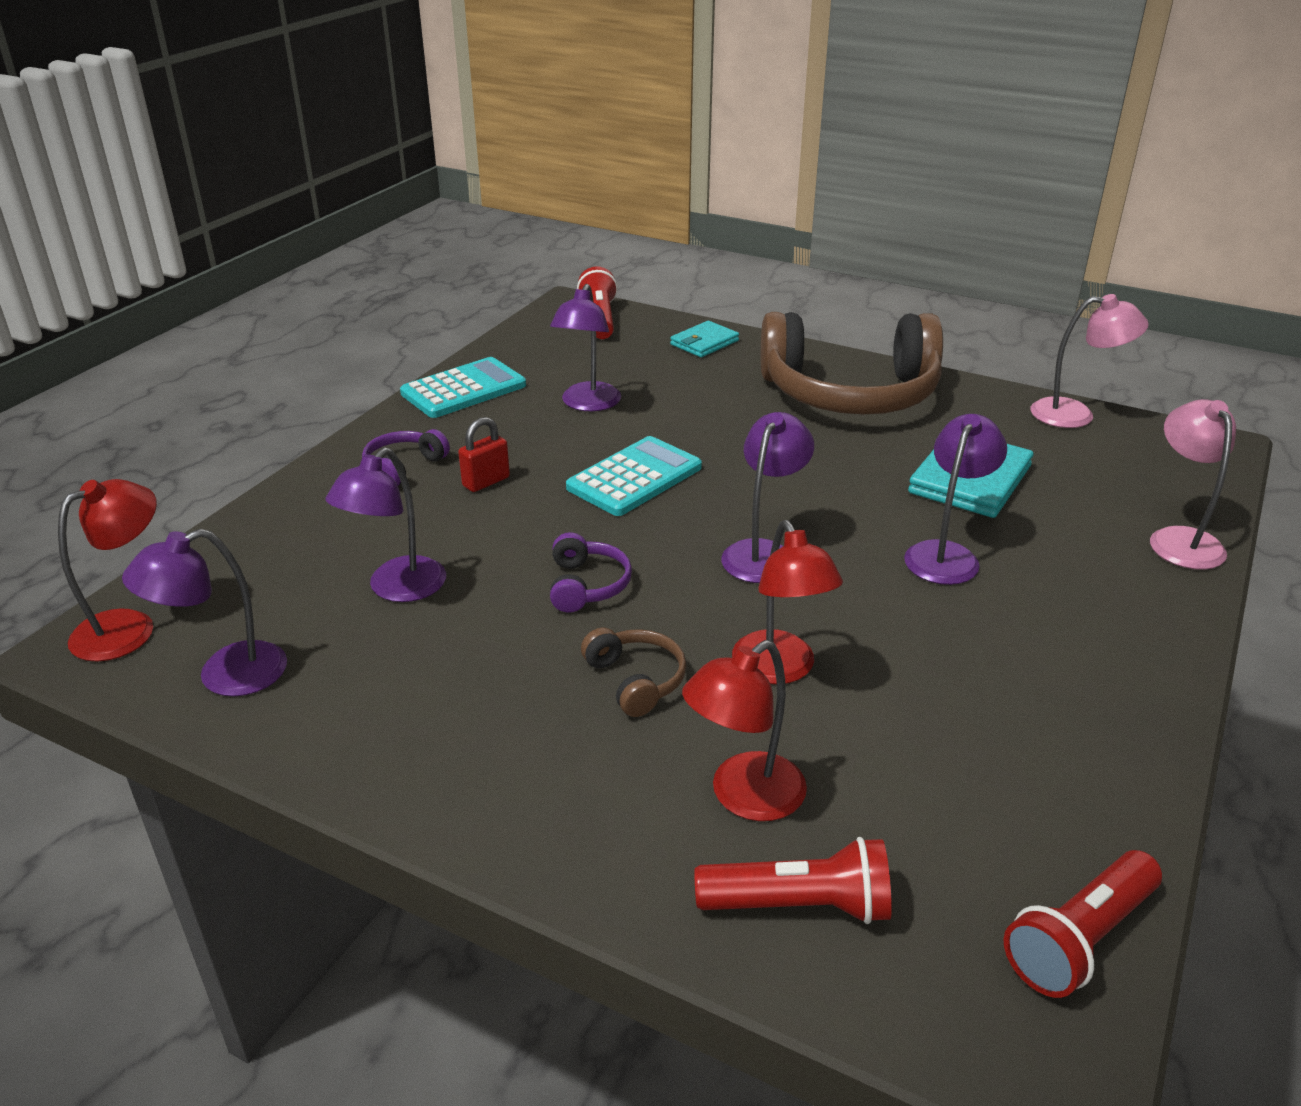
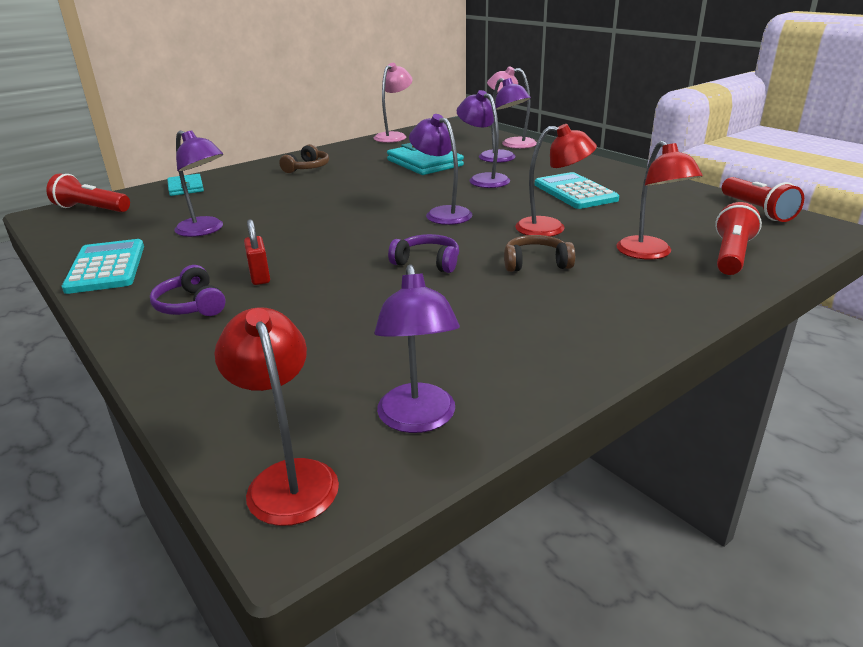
camera: 65 degrees left, 5 degrees down
(397, 589) = (366, 327): purple lamp -> purple lamp (502, 159)
(634, 478) = (321, 231): turquoise calculator -> turquoise calculator (575, 192)
(850, 393) = (307, 168): brown headphones -> brown headphones, size x0.40

